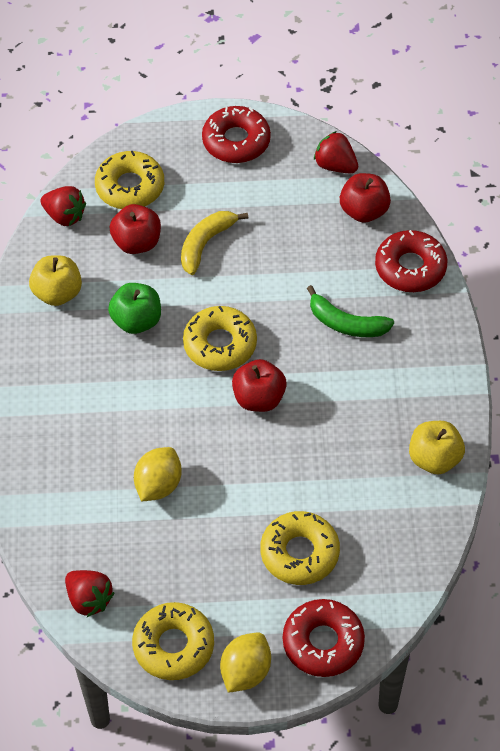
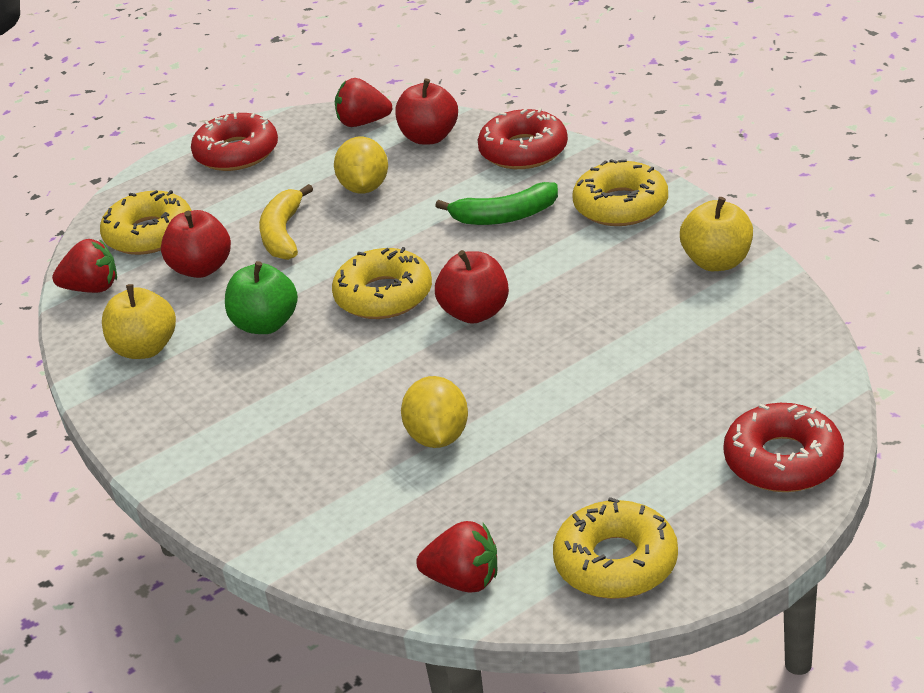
camera: 30 degrees left, 20 degrees down
(245, 672) = (728, 535): yellow lemon -> yellow lemon (364, 188)
(299, 553) = (666, 404): yellow donut -> yellow donut (621, 205)

